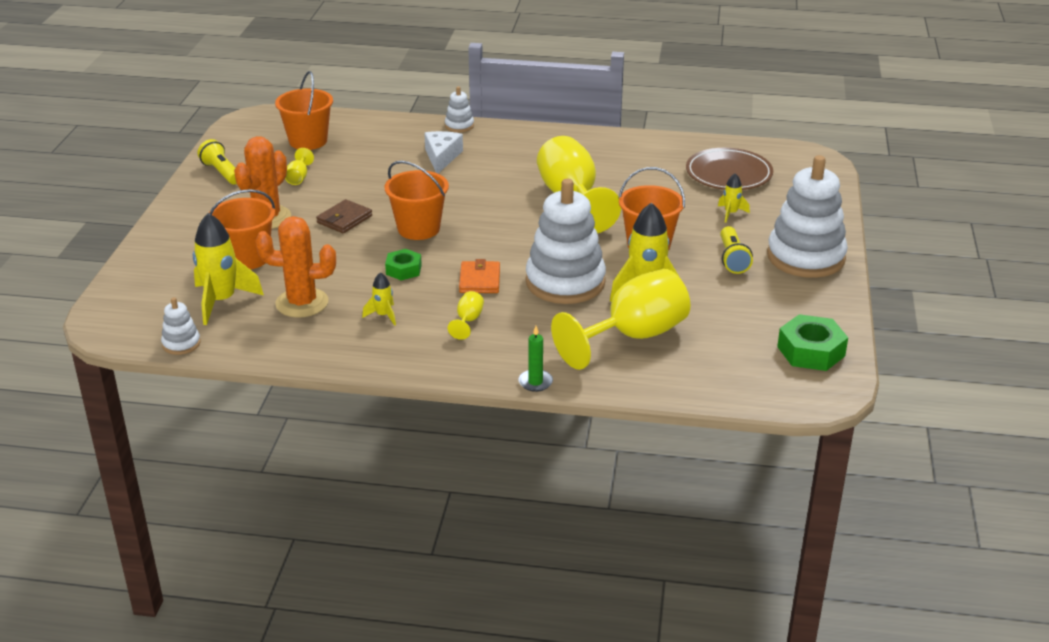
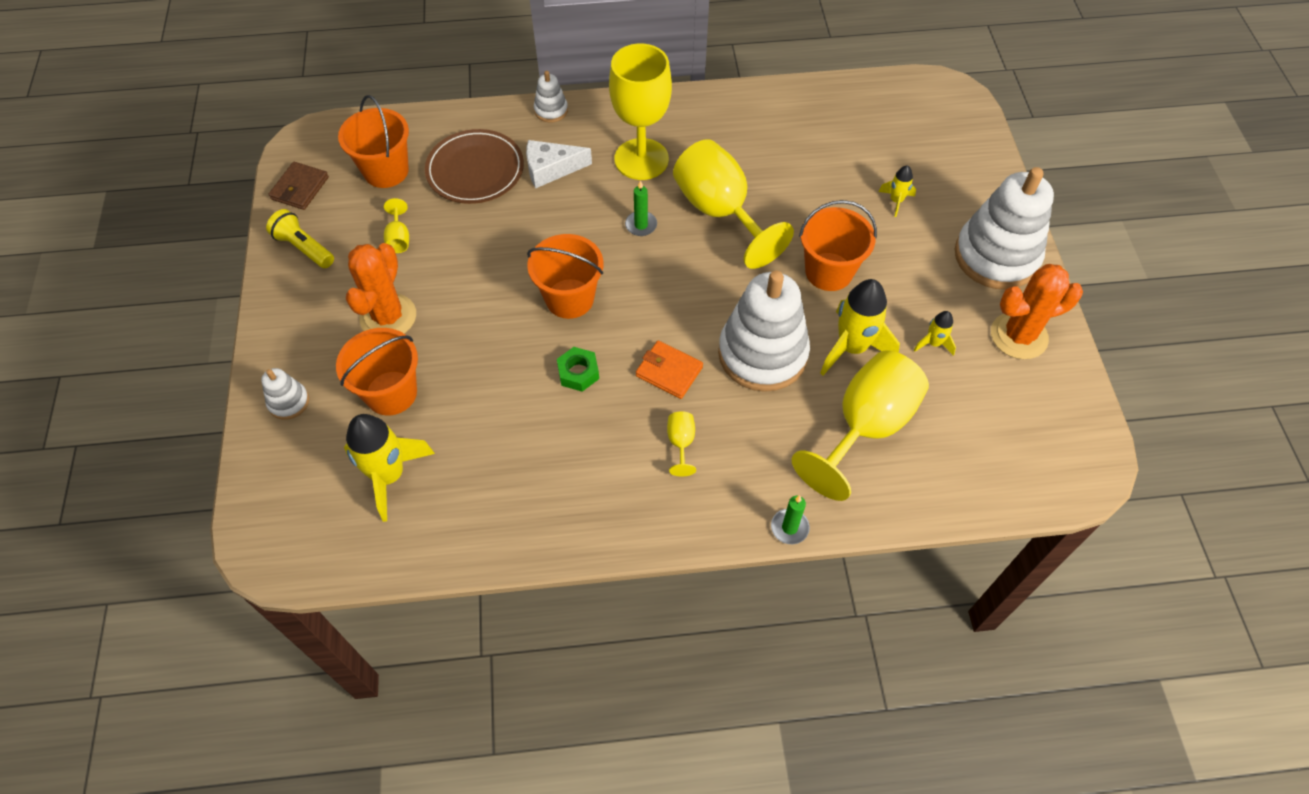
camera: 15 degrees left, 25 degrees up
(181, 344) = (369, 561): white stacking toy -> white stacking toy (288, 402)
(302, 303) = (484, 457): orange cactus -> orange cactus (1019, 336)
(344, 219) = (479, 300): brown wallet -> brown wallet (300, 188)
(383, 315) = (584, 456): yellow rocket -> yellow rocket (933, 343)
(442, 157) = (551, 169): white cheese -> white cheese turned 90 degrees counterclockwise
(479, 280) = (669, 371): orange wallet -> orange wallet turned 45 degrees counterclockwise
(500, 197) = (641, 225): none -> green candle
(520, 161) = (641, 159): none -> yellow goblet
(728, 174) = (871, 135): brown plate -> brown plate (475, 170)
(732, 259) = (923, 276): yellow flashlight -> none
(811, 351) = (1052, 407): green nut -> none

